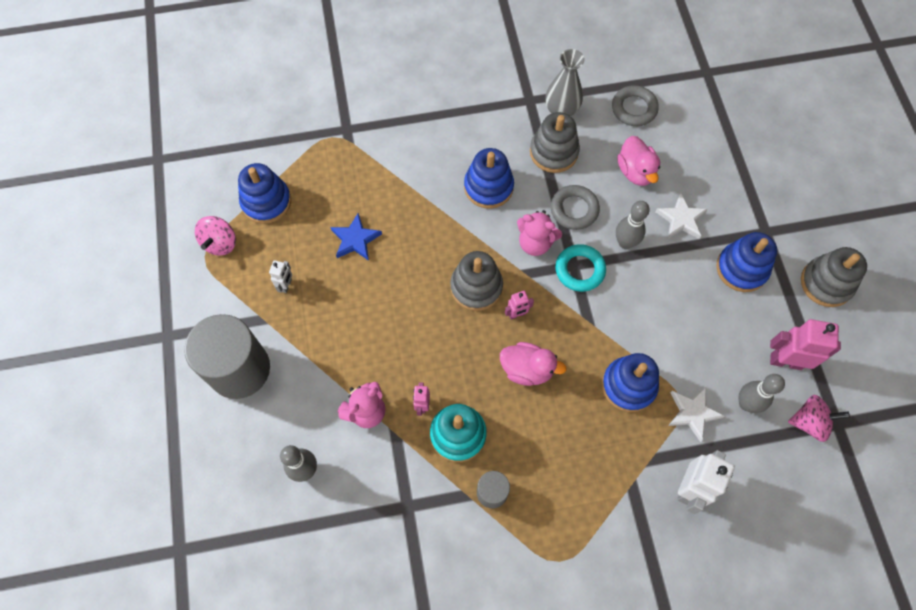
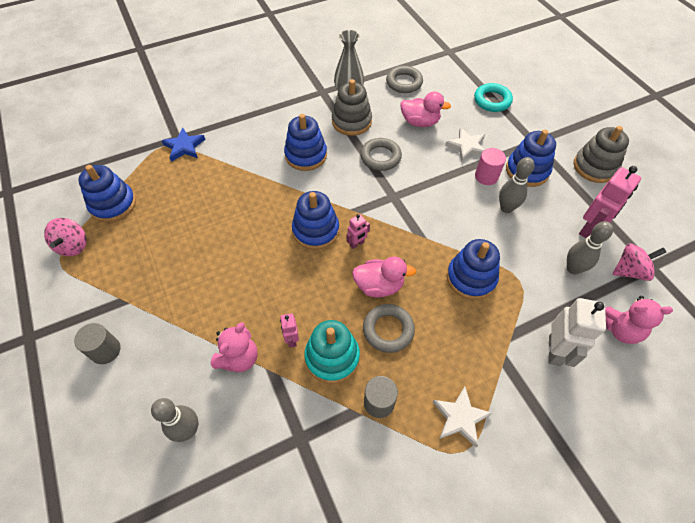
camera: 15 degrees left, 10 degrees down
(239, 369) = (106, 350): grey cylinder -> grey cylinder, size x0.47
(286, 285) = (142, 267): white robot -> none
(355, 239) = (200, 217): blue star -> blue star (184, 147)
(476, 287) = (316, 230): grey stacking toy -> blue stacking toy
(522, 420) = (388, 330): none -> grey ring
(535, 243) = (356, 187): pink teddy bear -> pink teddy bear (620, 329)
(579, 270) = (399, 199): turquoise ring -> turquoise ring (492, 100)
(625, 242) = (429, 171): grey bowling pin -> grey bowling pin (506, 208)
(635, 171) = (420, 122): pink duck -> pink duck turned 45 degrees counterclockwise
(690, 265) = (486, 176): none -> pink cylinder
(692, 413) = (532, 287): white star -> white star (460, 418)
(785, 361) = (590, 229): pink robot -> pink robot turned 135 degrees clockwise

